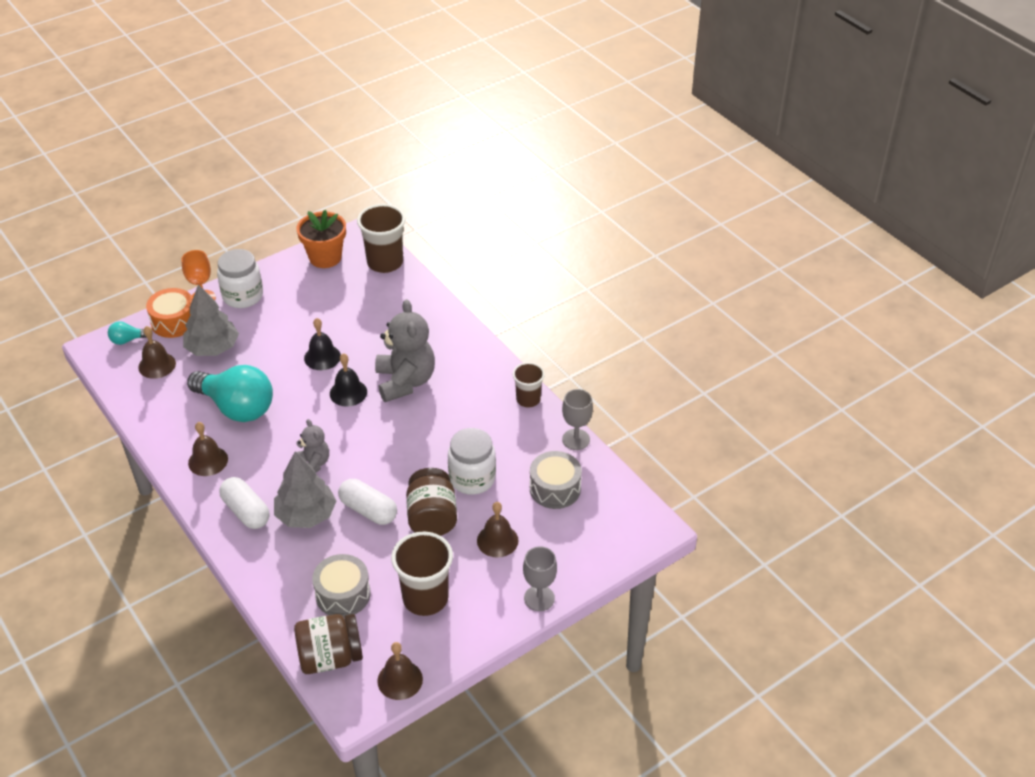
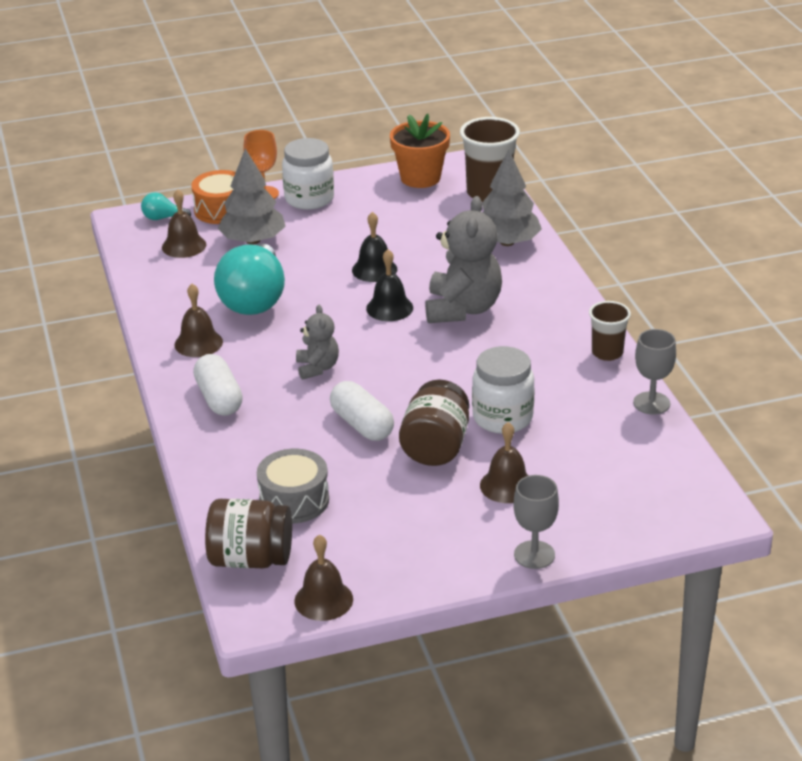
camera: 20 degrees right, 10 degrees down
(237, 407) = (254, 299): turquoise light bulb -> turquoise light bulb turned 45 degrees clockwise
(306, 515) = (286, 415): grey tree -> grey tree (507, 242)
(425, 598) = (391, 525): brown cup -> none
(555, 489) = (603, 447): grey drum -> none

